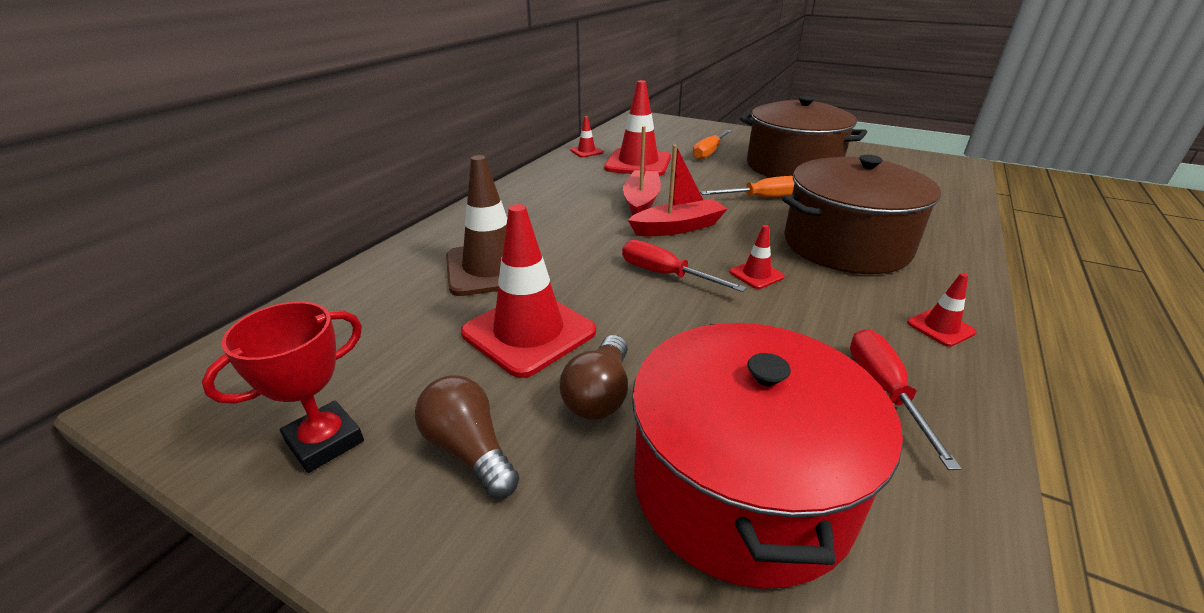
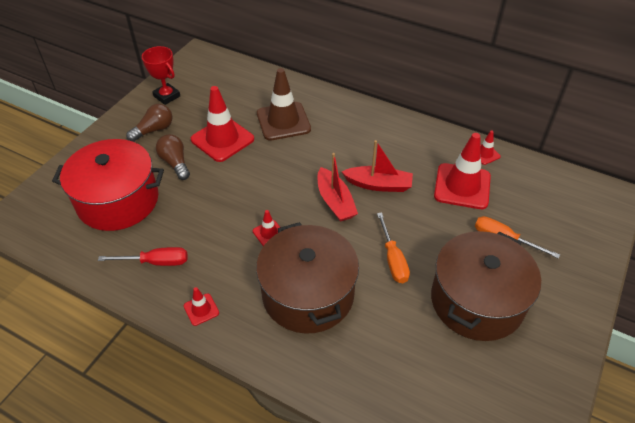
camera: 90 degrees right, 15 degrees up
(599, 394) = (175, 163): brown light bulb -> brown light bulb turned 45 degrees clockwise
(665, 275) = (271, 190): red screwdriver -> none

